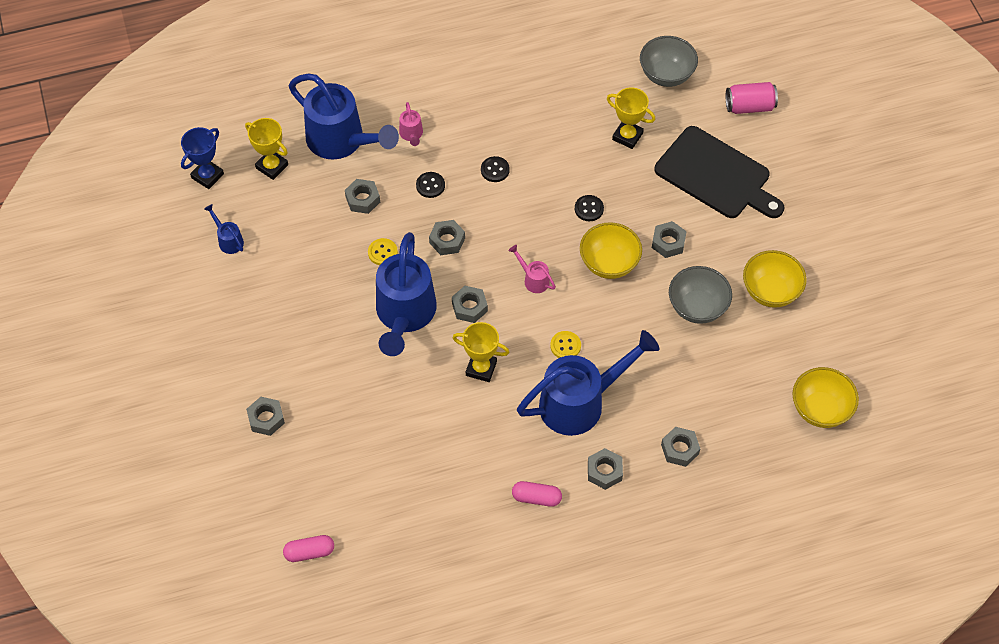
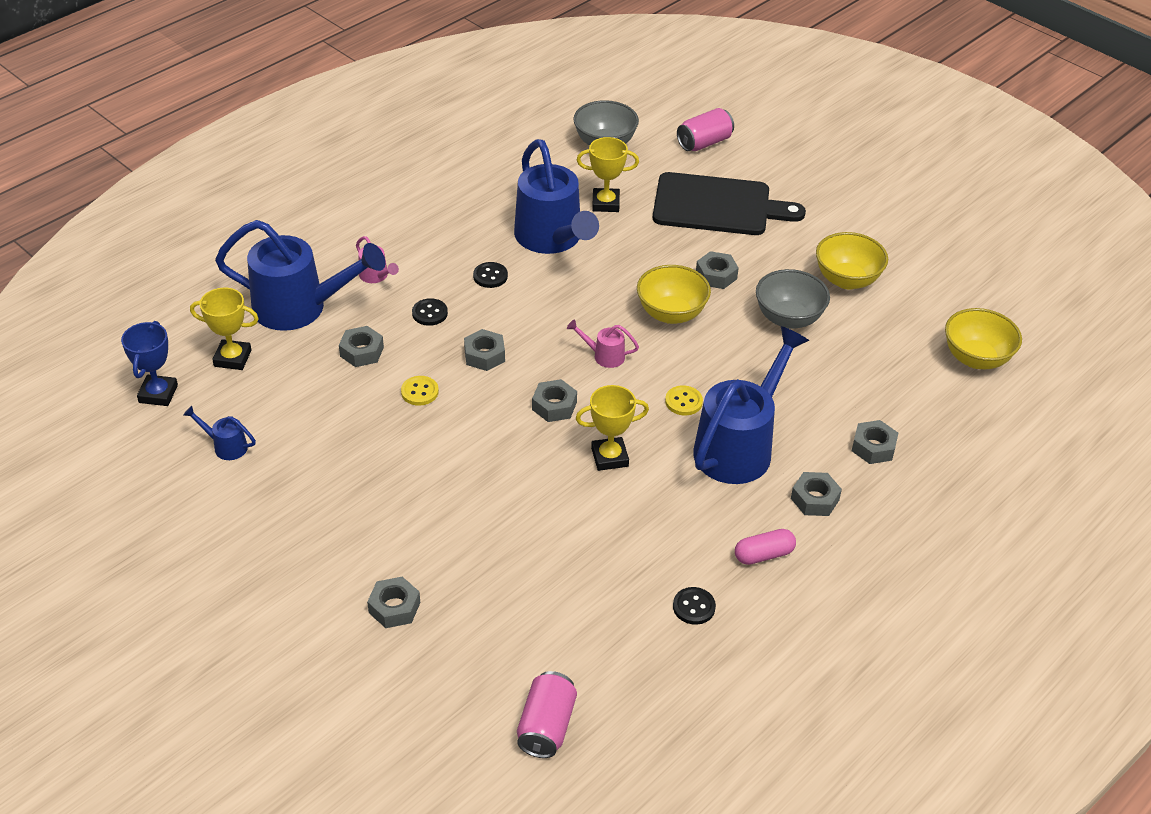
camera: 30 degrees left, 15 degrees down
(309, 552) = (546, 726): pink capsule -> pink can
(404, 315) = (487, 440): blue watering can -> blue watering can (552, 239)
(589, 209) = (614, 275): black button -> black button (694, 607)

